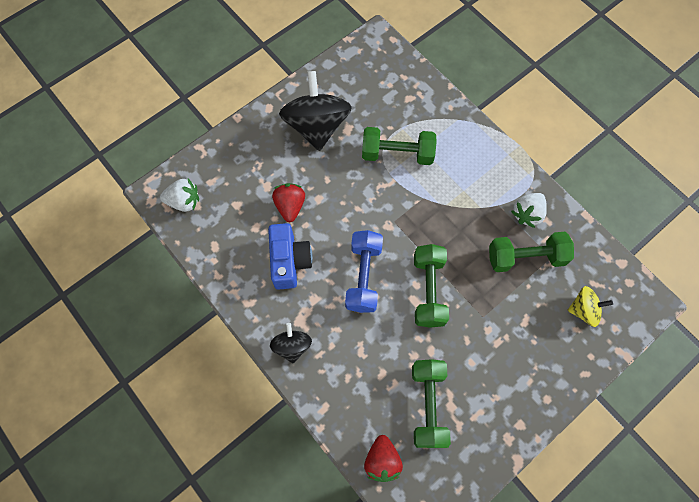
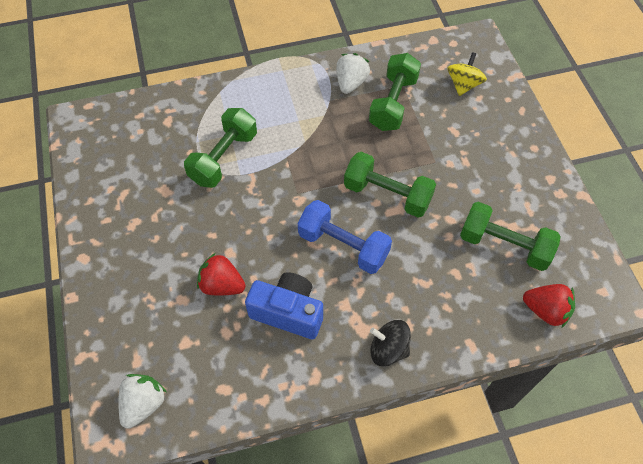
camera: 65 degrees left, 10 degrees down
(317, 126) = (141, 218): black spinning top -> none
(527, 214) = (351, 83): white strawberry -> white strawberry turned 135 degrees counterclockwise

